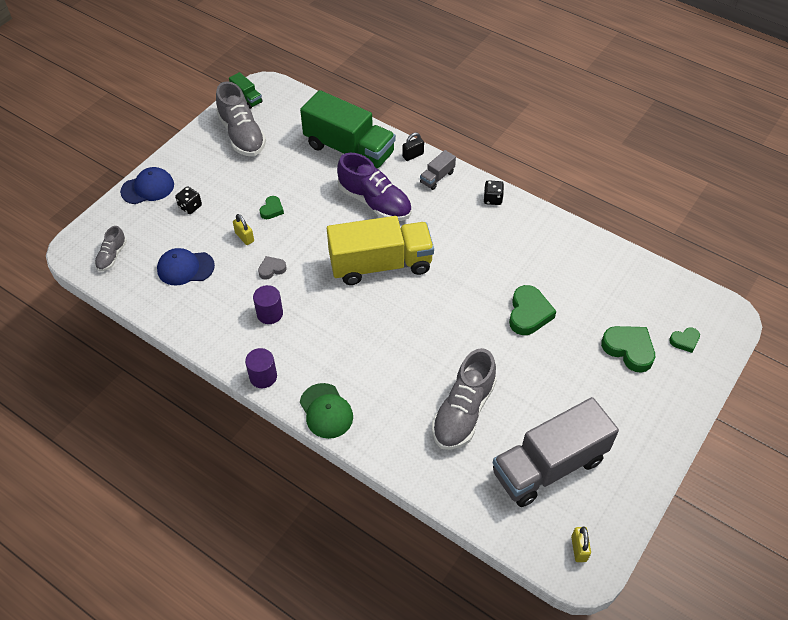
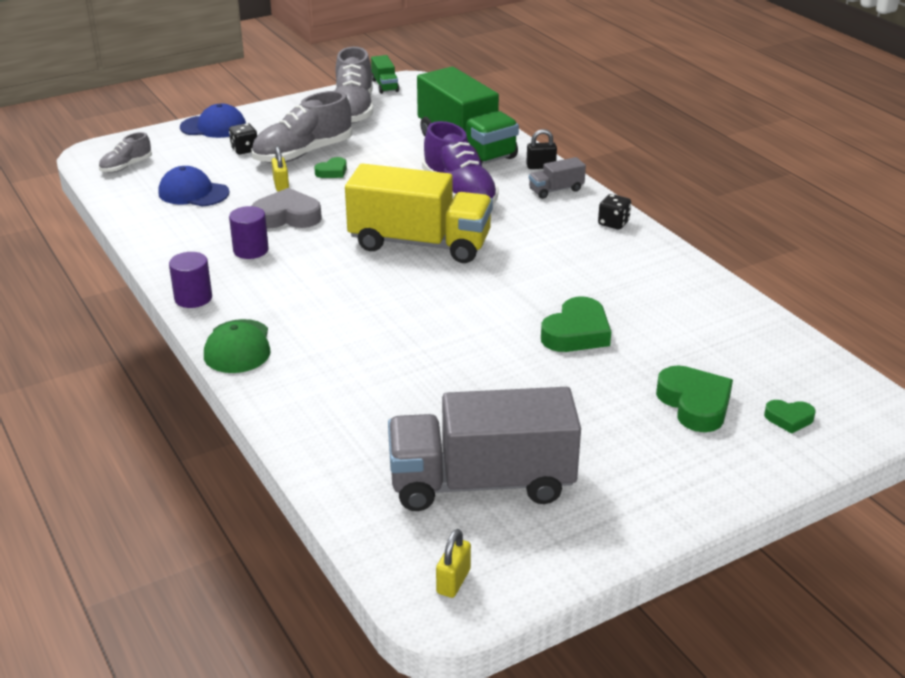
camera: 25 degrees right, 20 degrees down
(271, 269) = (287, 216): grey heart -> grey heart, size x1.81
(463, 411) = (409, 397): grey shoe -> grey shoe (303, 154)

